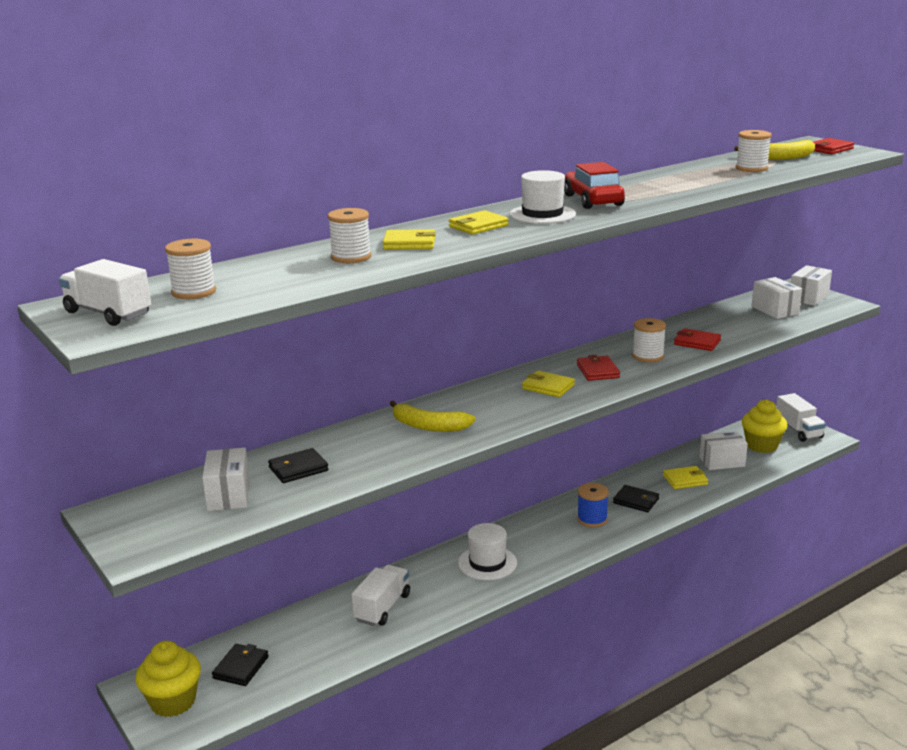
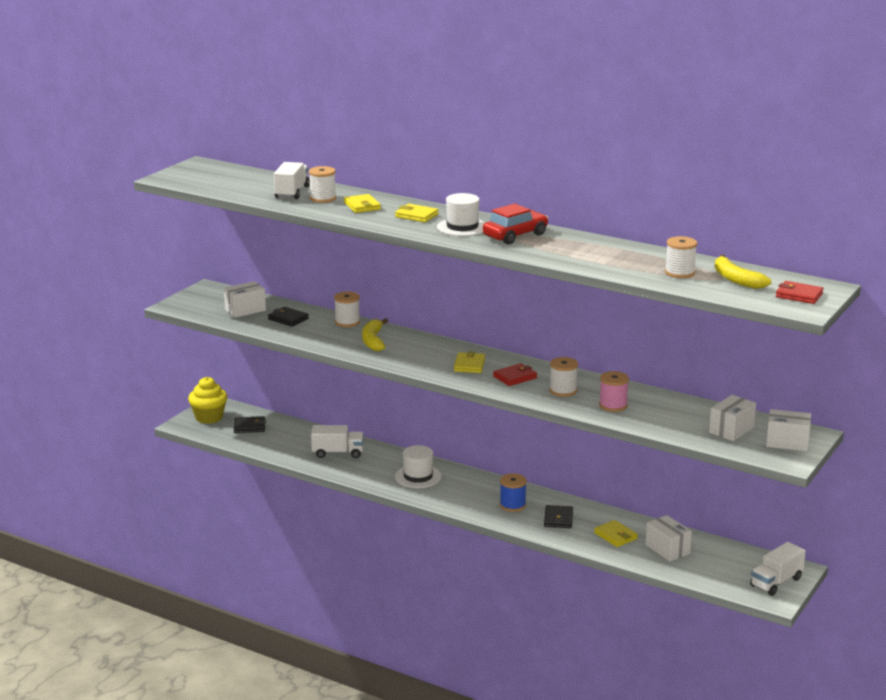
camera: 65 degrees right, 0 degrees up
(108, 313) = (193, 173): white truck -> white truck (292, 192)
(194, 292) = (236, 180): white spool -> white spool (347, 322)
(697, 342) = (613, 405): red wallet -> pink spool
(761, 445) = (721, 566): yellow cupcake -> none

